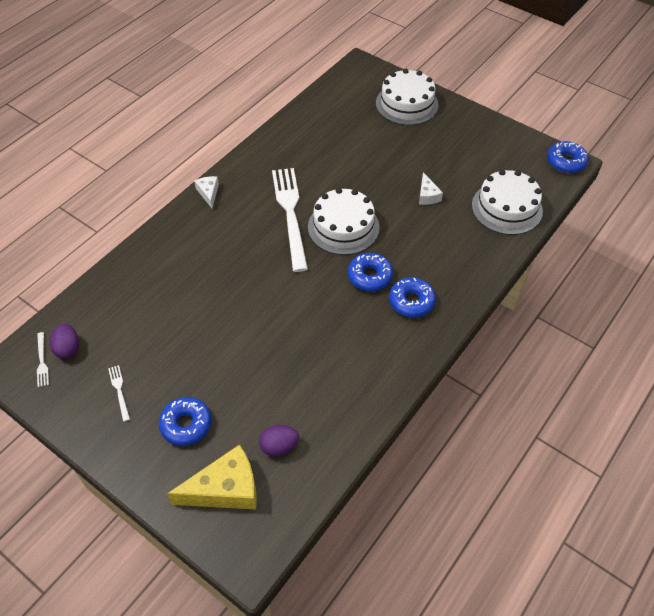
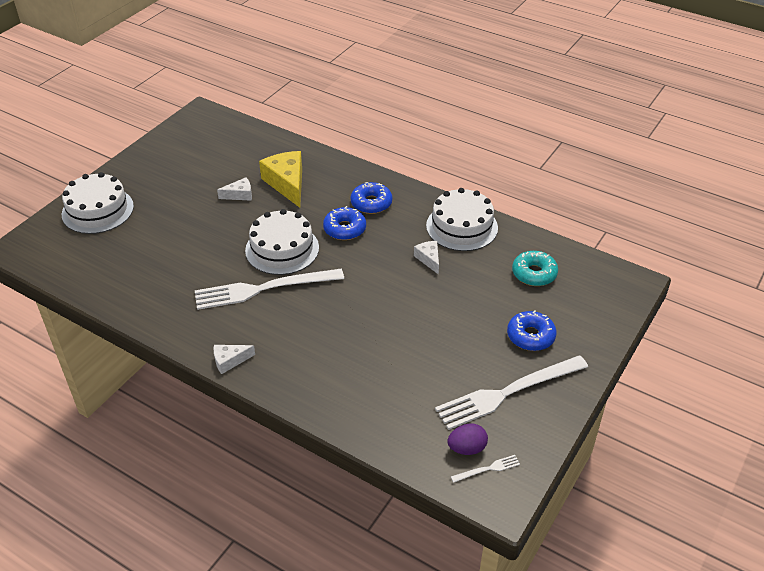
camera: 95 degrees left, 10 degrees down
(119, 391) = (507, 392): white fork -> white fork, size x2.48
(225, 489) = (582, 302): yellow cheese -> yellow cheese (287, 184)
(279, 446) = (534, 274): purple egg -> turquoise donut
(315, 346) = (429, 259): none -> white cheese
(506, 208) = (257, 148): white cake -> white cake (462, 226)
(565, 162) = (200, 114): blue donut -> none

